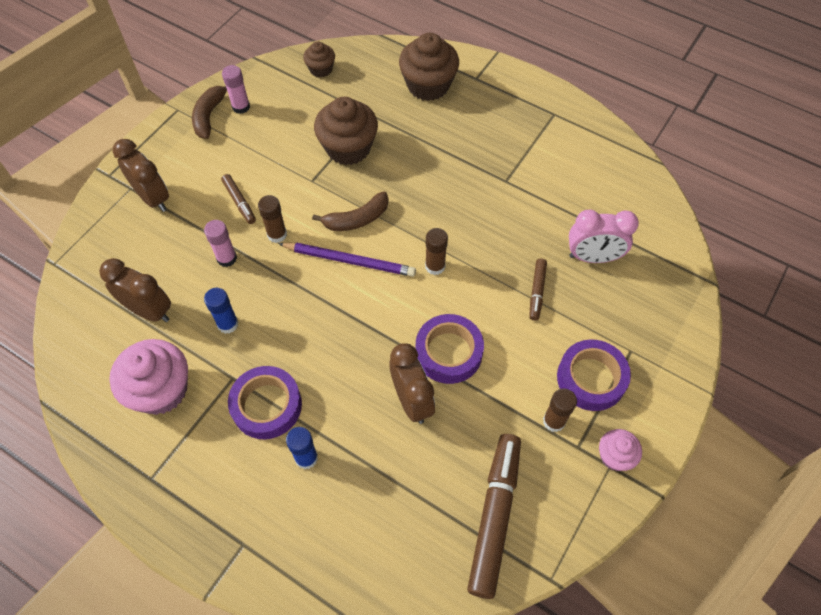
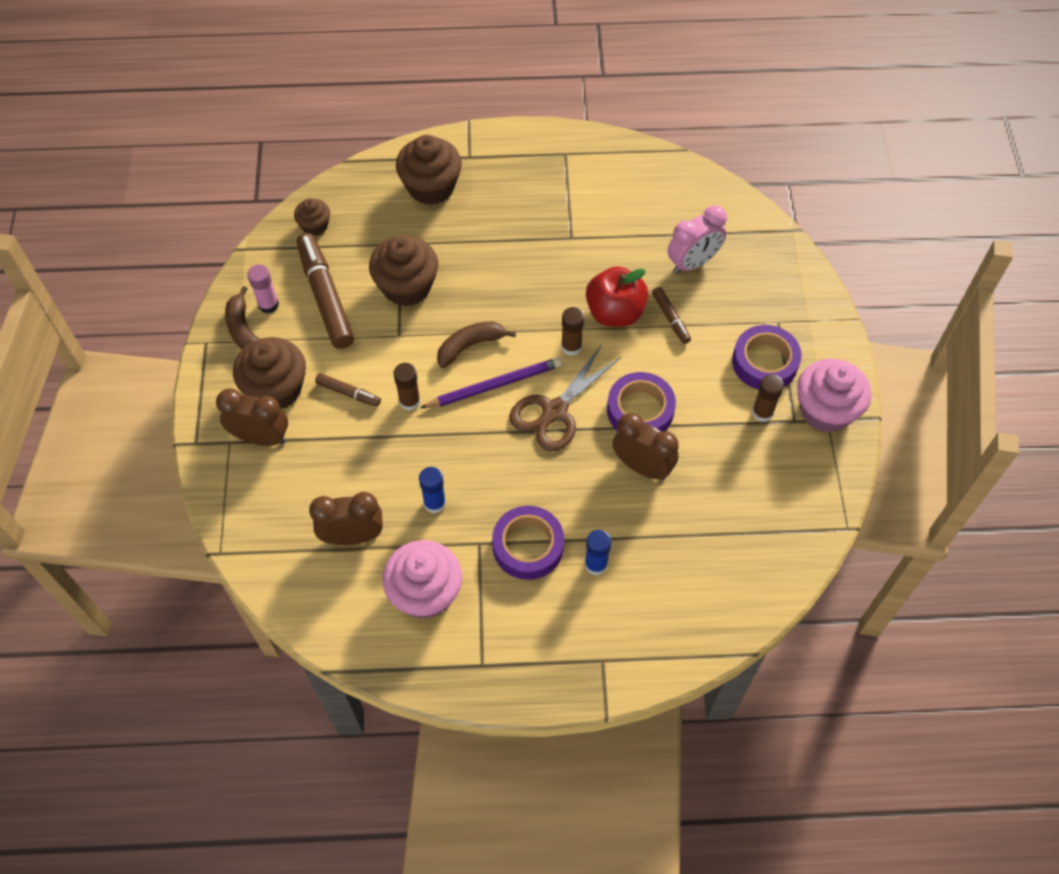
camera: 35 degrees left, 0 degrees up
(194, 169) = (276, 389): none -> brown cupcake
(227, 258) = (382, 449): pink glue stick -> none
(357, 219) = (470, 346): brown banana -> brown banana turned 150 degrees counterclockwise
(379, 310) = (555, 411): none -> brown scissors
(493, 260) = (615, 312): none -> red apple
(494, 516) = (773, 511): brown marker -> brown marker (325, 297)
(615, 456) = (825, 410): pink cupcake -> pink cupcake, size x1.84

